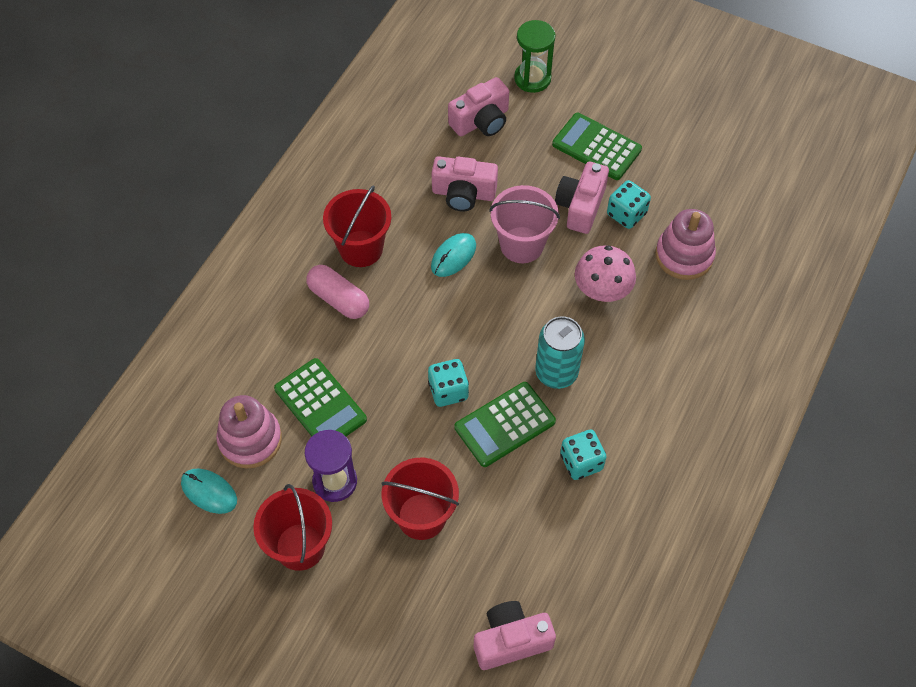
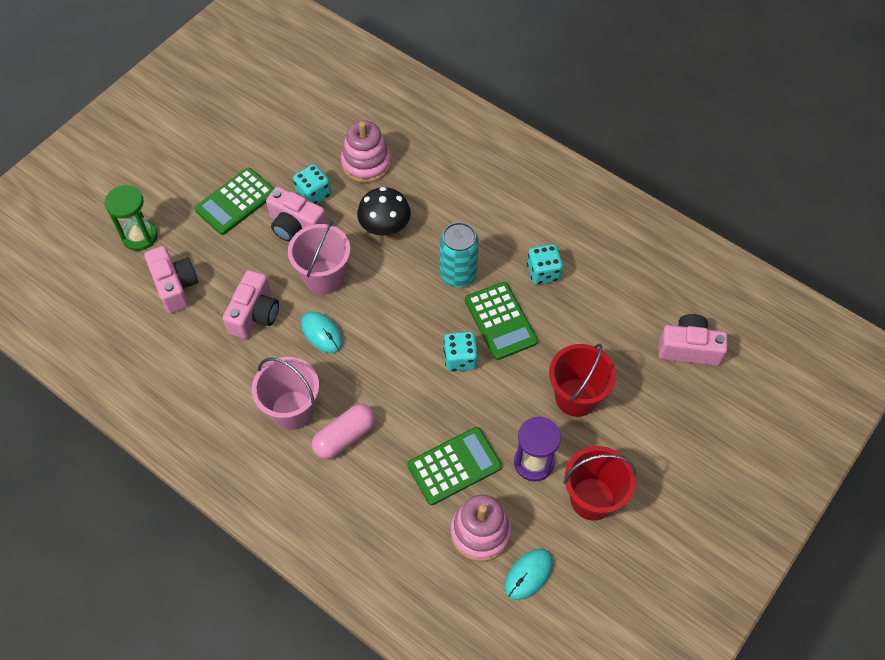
camera: 80 degrees left, 0 degrees up
(361, 248) = (292, 410): red bucket -> pink bucket
(511, 640) = (689, 348): pink camera -> pink camera turned 105 degrees clockwise
(602, 289) = (385, 226): pink mushroom -> black mushroom

